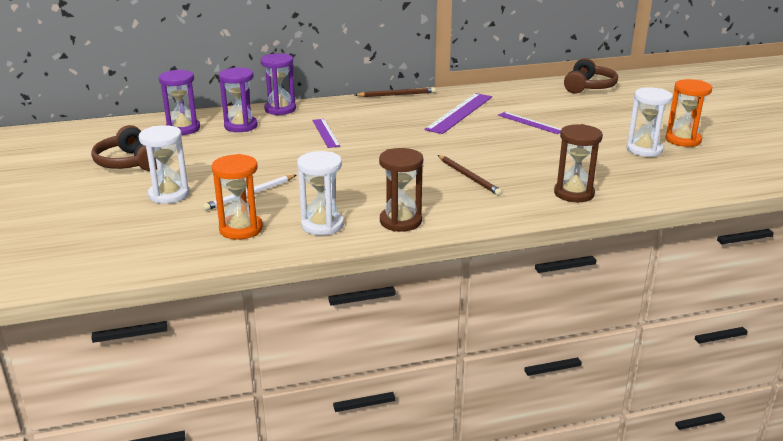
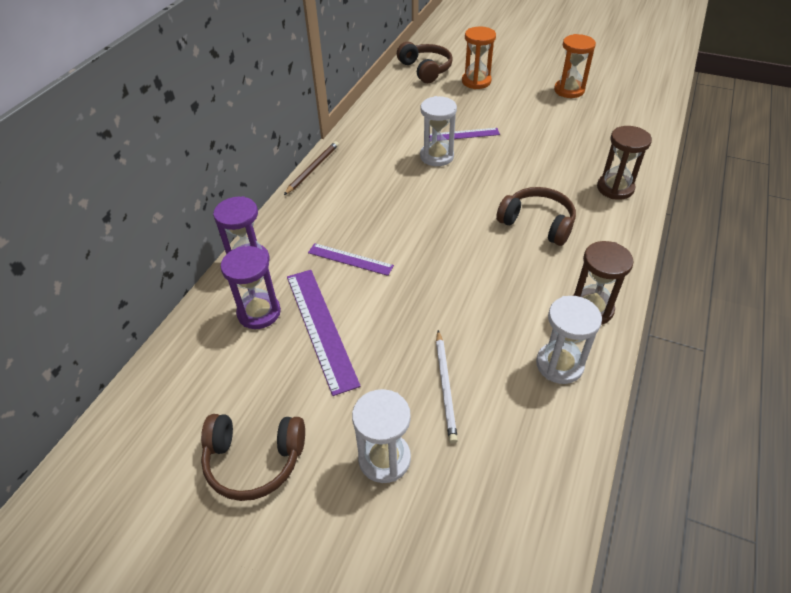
camera: 50 degrees left, 20 degrees up
(183, 129) = (208, 365): purple hourglass -> none
(241, 229) = (522, 431): orange hourglass -> orange hourglass (476, 81)
(460, 113) = (400, 157): purple ruler -> purple ruler (321, 328)
(469, 177) = (537, 223): brown pencil -> brown headphones
(644, 150) = (569, 115): white hourglass -> white hourglass (436, 156)

